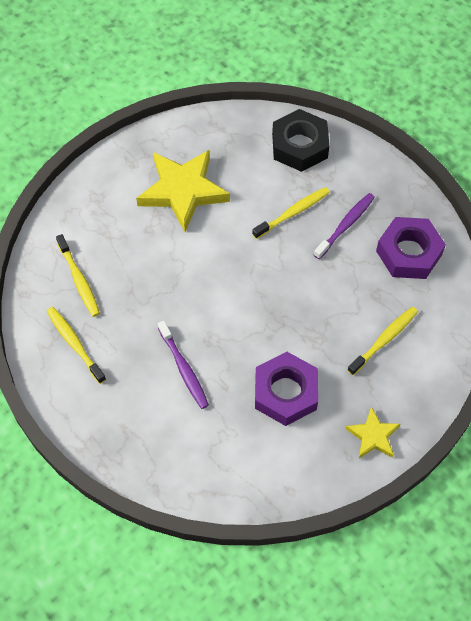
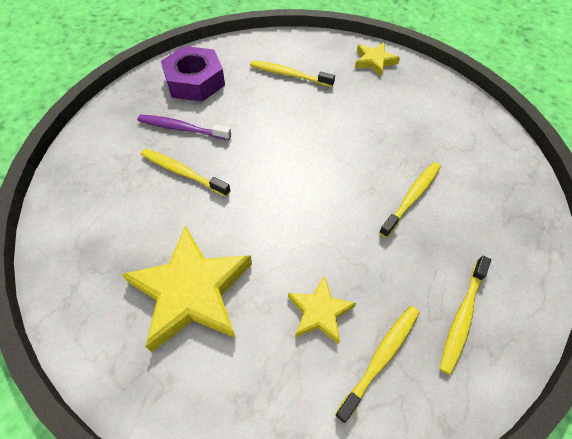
camera: 115 degrees left, 5 degrees down
(127, 259) = (320, 312): none -> yellow star
(184, 369) = (411, 197): purple toothbrush -> yellow toothbrush
(285, 392) = (378, 118): purple nut -> none
(299, 146) = (86, 195): black nut -> none

